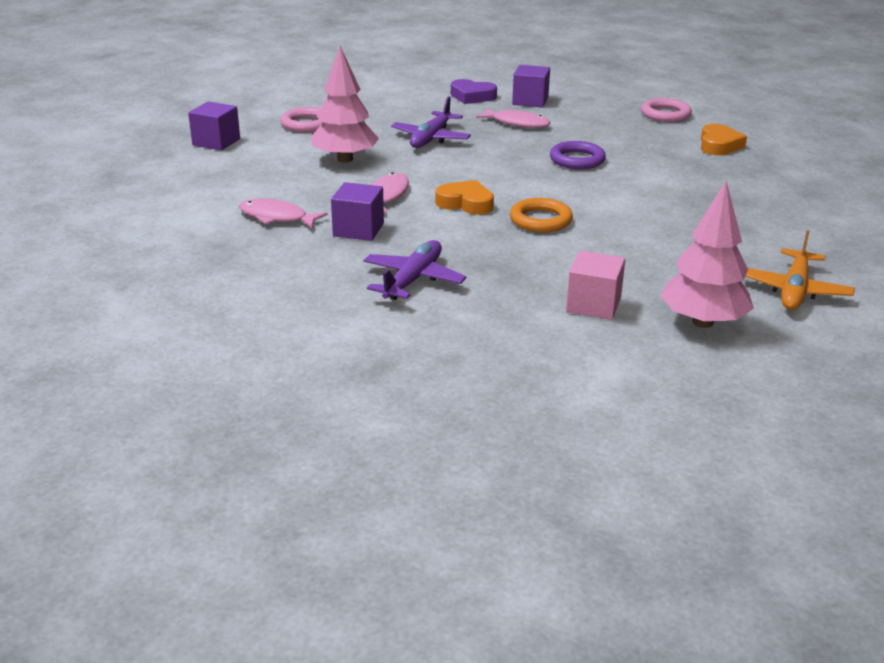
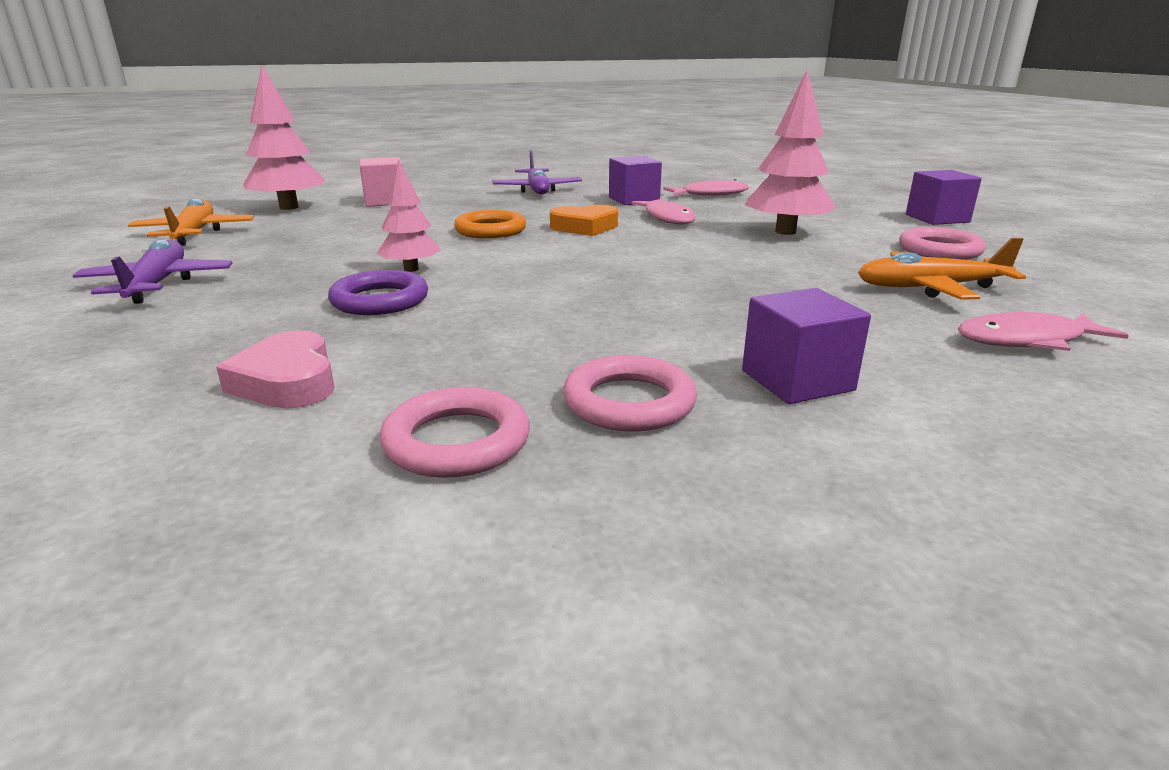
camera: 145 degrees right, 5 degrees down
(383, 111) = (931, 288): none -> orange plane
(431, 138) = (768, 270): purple plane -> purple plane (157, 284)
(472, 96) = (911, 355): purple heart -> none
(517, 123) = (715, 322): pink fish -> pink fish (1027, 340)
(577, 160) = (530, 290): purple ring -> purple ring (380, 300)
(598, 110) = (629, 402): none -> pink ring
(631, 194) = (411, 269): none -> pink tree
(719, 145) = (287, 381): orange heart -> pink heart

